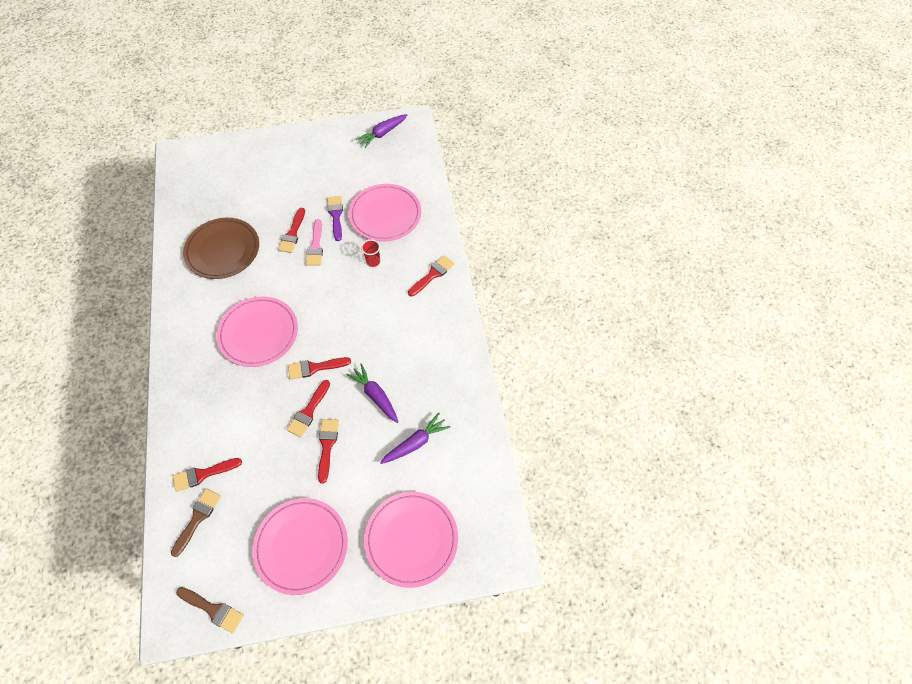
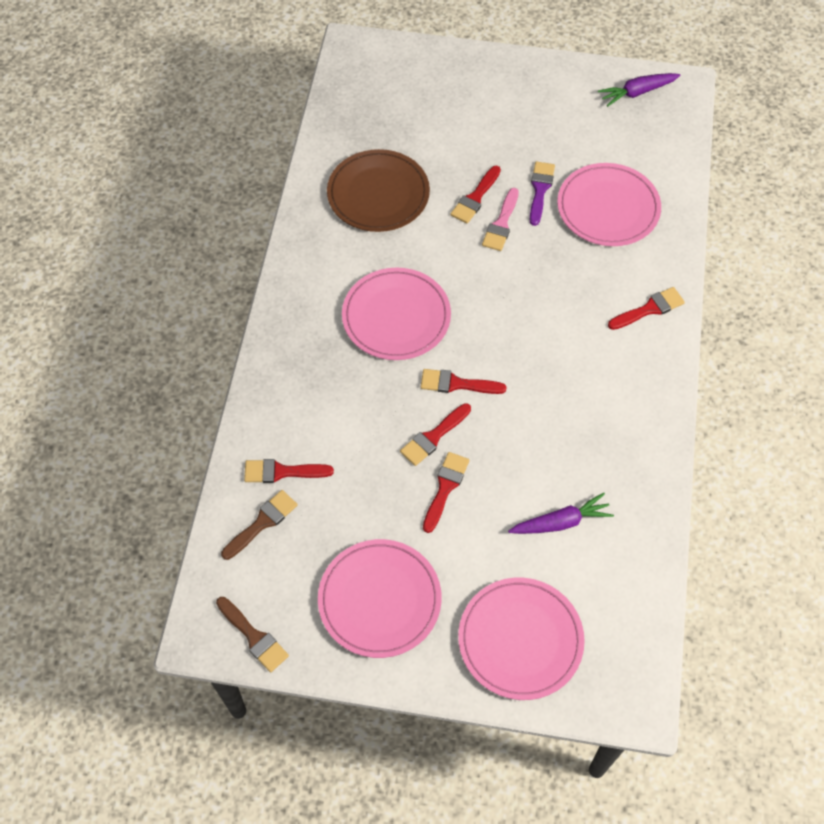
camera: 20 degrees right, 0 degrees up
(373, 261) = (573, 267): red cup -> none
(375, 396) = (525, 445): purple carrot -> none

